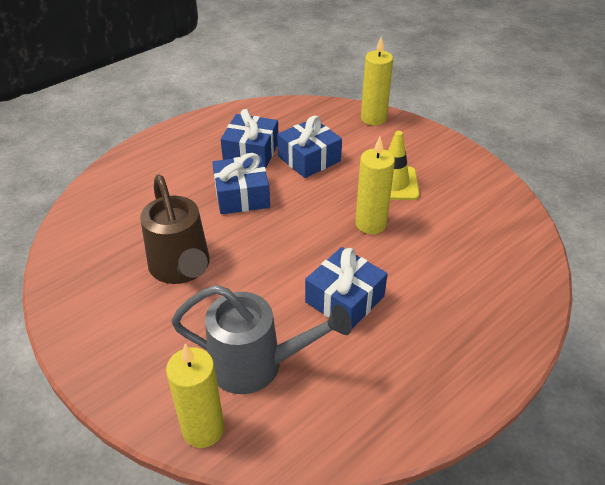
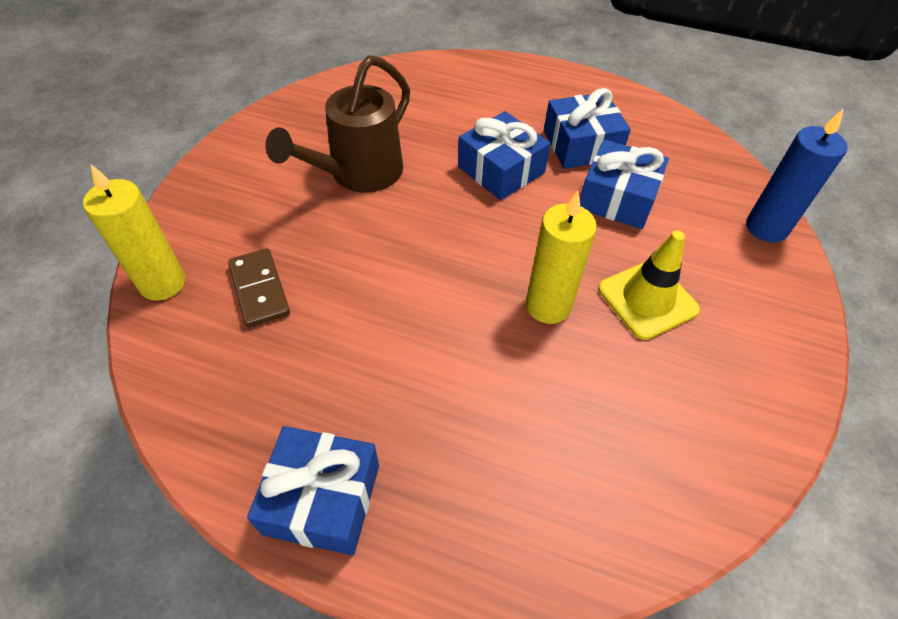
camera: 60 degrees right, 10 degrees up
(257, 365) = (260, 290): grey watering can -> brown domino
(344, 299) = (398, 329): blue gift -> blue gift (322, 499)
(373, 118) = (766, 228): yellow candle -> blue candle

